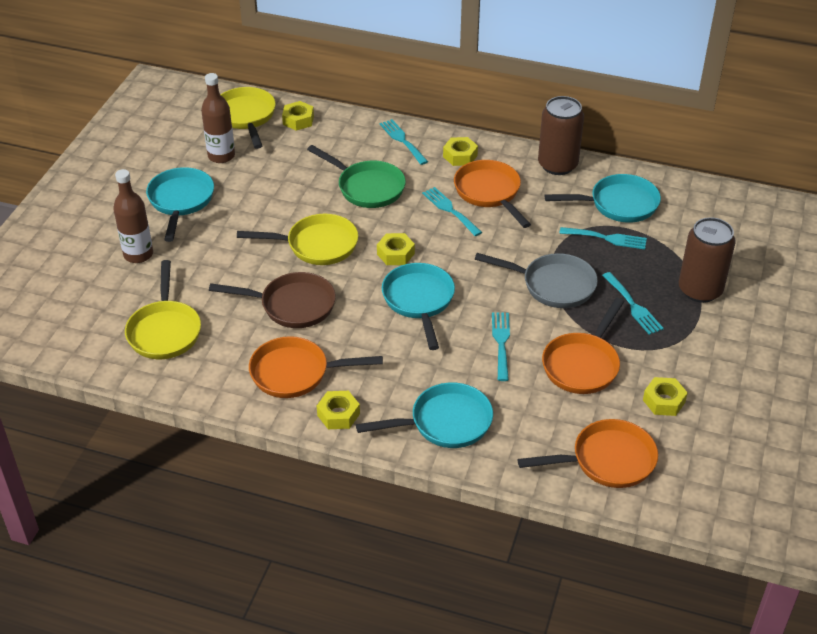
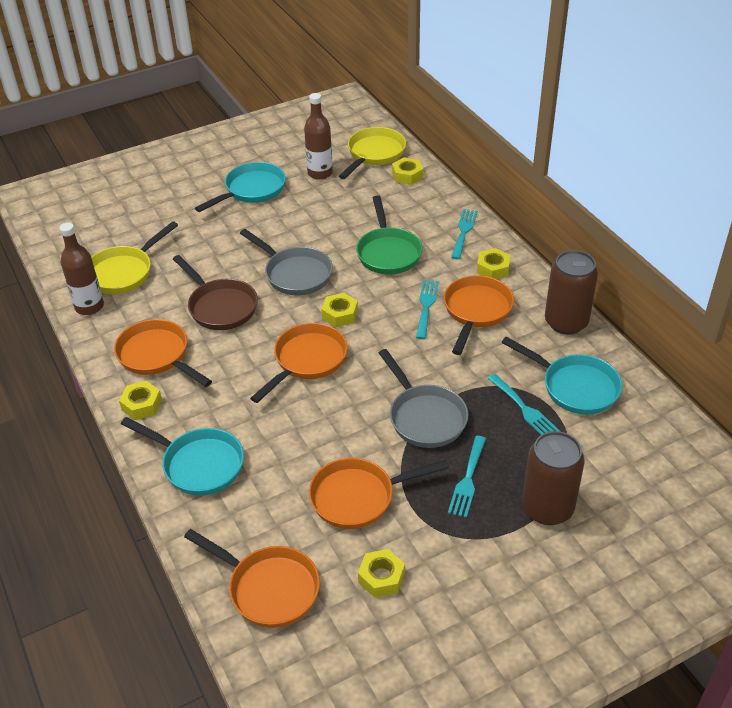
camera: 45 degrees right, 0 degrees up
(138, 254) = (178, 211): brown bottle -> brown bottle (89, 307)
(316, 245) = (295, 274): yellow pan -> grey pan
(419, 301) = (307, 361): turquoise pan -> orange pan
(501, 343) = (321, 434): turquoise fork -> none

